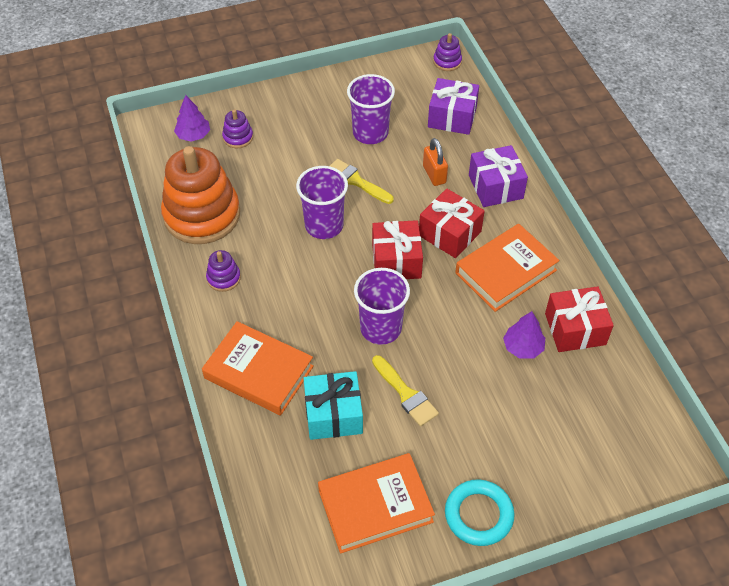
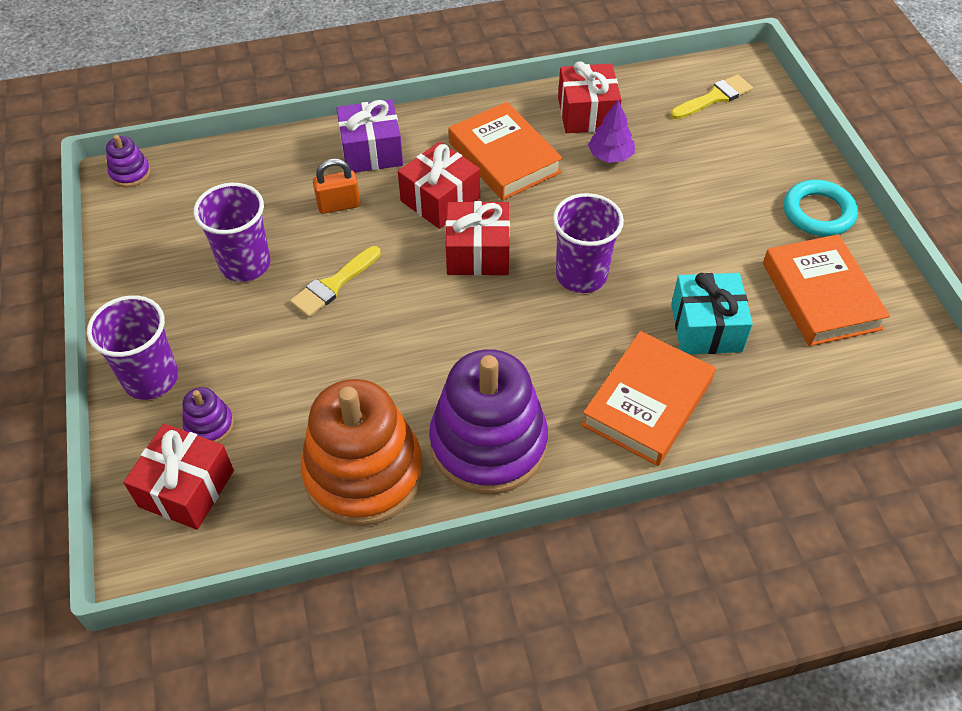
camera: 85 degrees left, 0 degrees up
(193, 135) = (186, 488): purple tree -> red gift
(223, 278) = (488, 443): purple stacking toy -> purple stacking toy, size x2.37
(324, 225) = (408, 324): purple cup -> purple cup (151, 378)
(406, 394) = (674, 259): yellow brush -> yellow brush (714, 98)
(452, 117) = (239, 178): purple gift -> none

